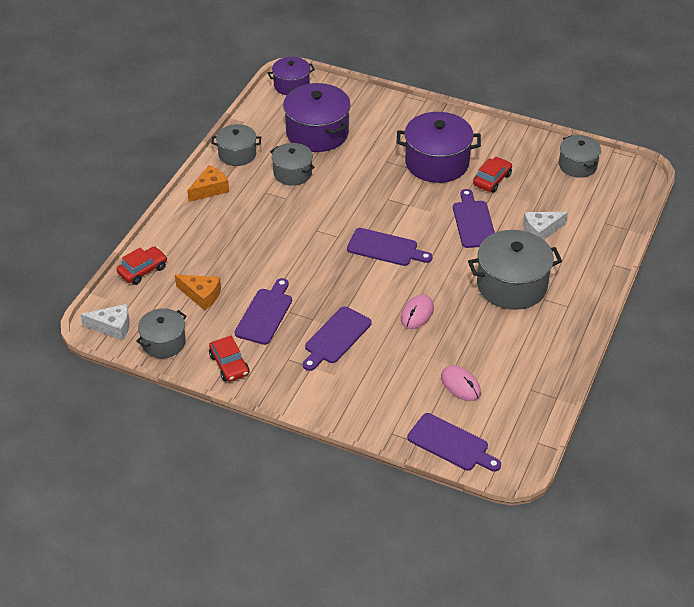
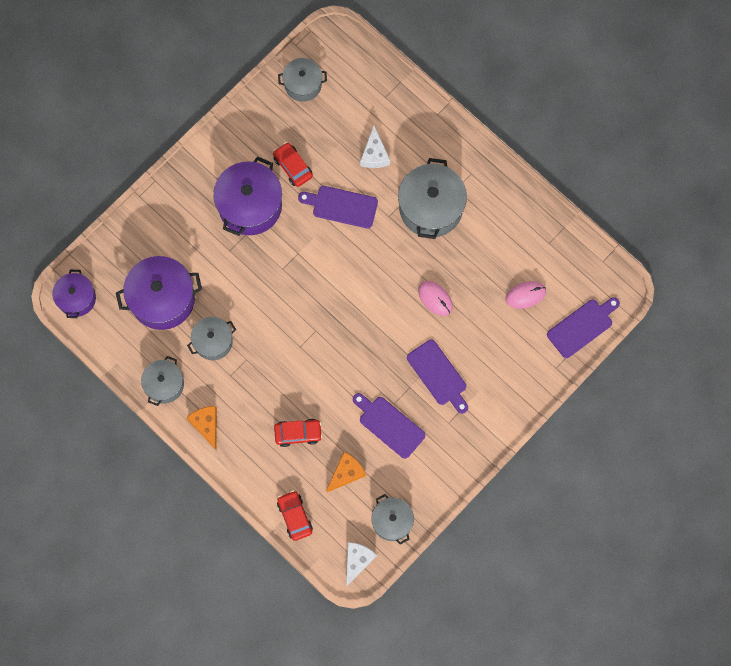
camera: 70 degrees left, 30 degrees up
(229, 365) = (438, 473): red car -> red car (298, 433)
(385, 248) = (346, 294): purple cutting board -> none

